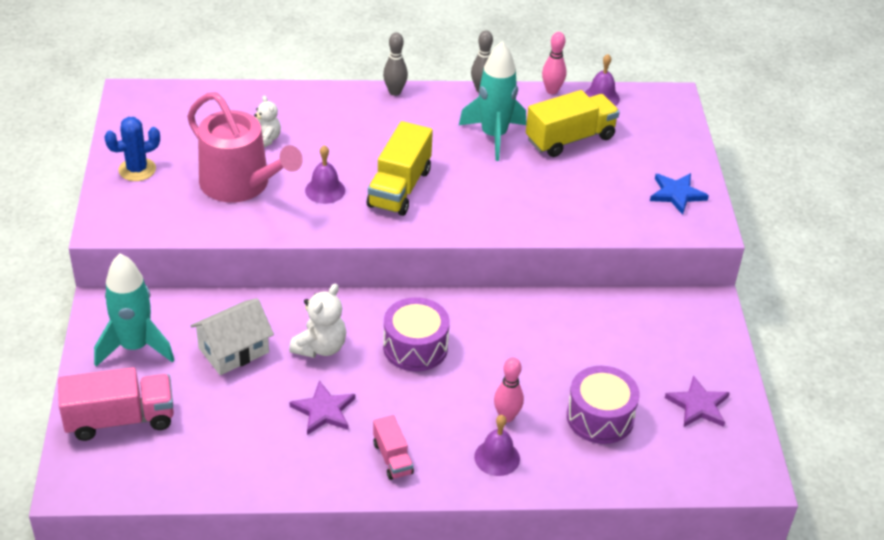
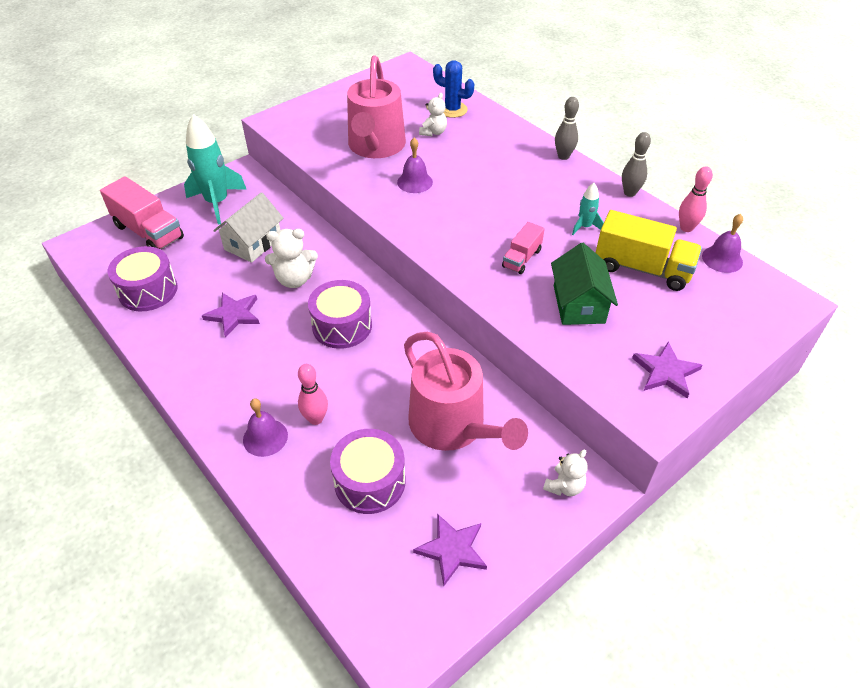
camera: 55 degrees right, 5 degrees up
(137, 170) = (340, 104): blue cactus -> blue cactus (452, 110)
(218, 457) = (148, 290): none -> purple drum
(234, 350) = (253, 243): white house -> white house turned 75 degrees counterclockwise
(392, 458) = (215, 376): pink truck -> pink truck (522, 258)
(399, 188) = (461, 213): yellow truck -> none
(494, 136) = (584, 227): turquoise rocket -> turquoise rocket, size x0.48
(573, 192) = (579, 304): none -> green house
(590, 342) = (453, 426): none -> pink watering can
(676, 194) = (665, 372): blue star -> purple star
(696, 317) = (564, 486): none -> white teddy bear

